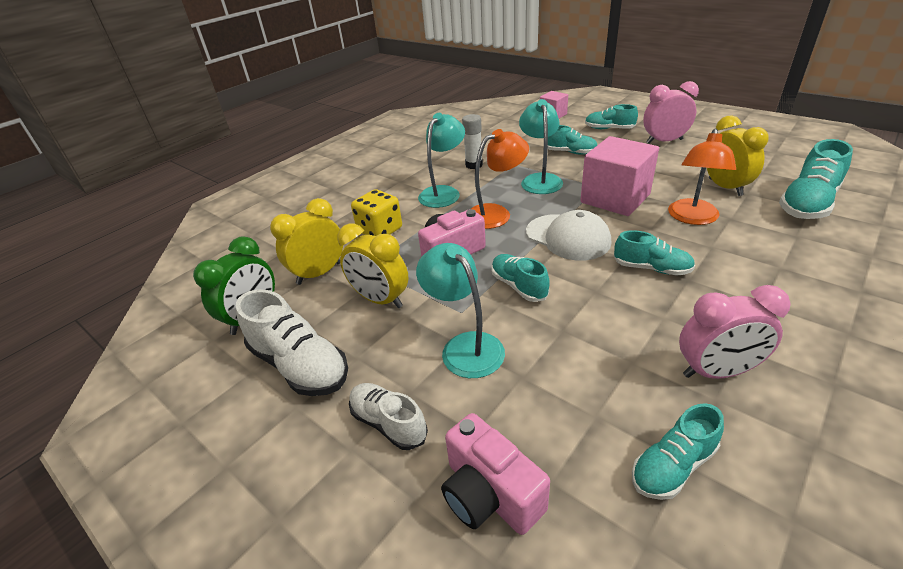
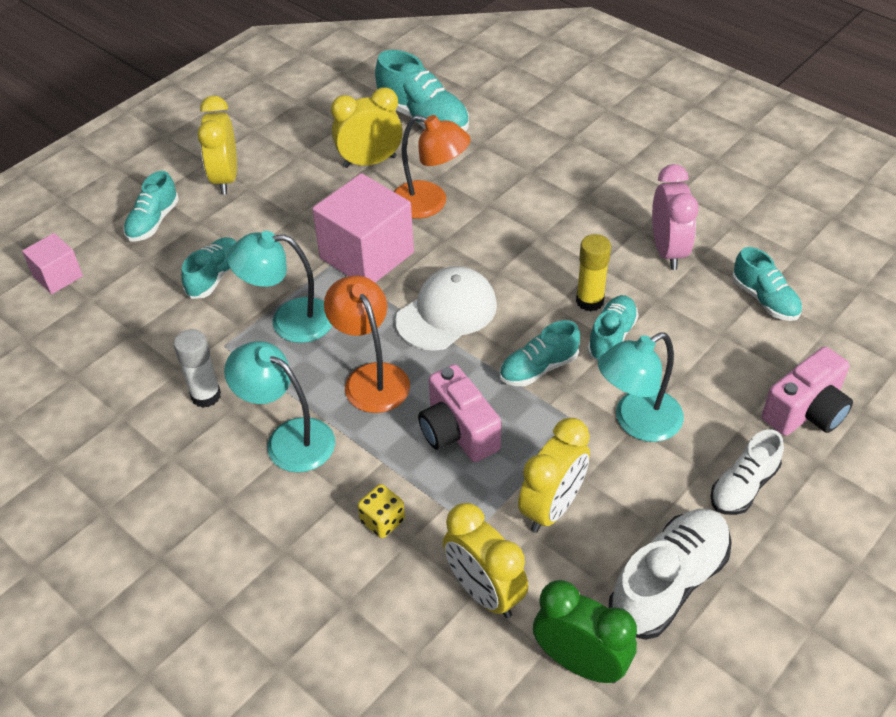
camera: 90 degrees left, 10 degrees up
(380, 230) = (382, 521): yellow dice -> yellow dice, size x0.62
(610, 313) = (589, 301): none -> yellow glue stick
(651, 268) = (520, 256): turquoise shoe -> turquoise shoe (611, 337)
(664, 141) = (225, 178): pink clock -> yellow clock

